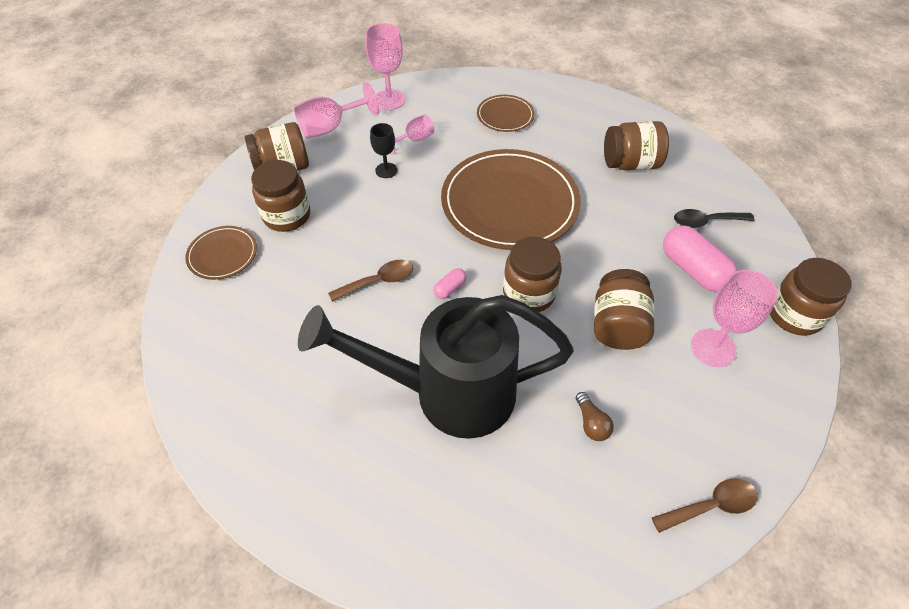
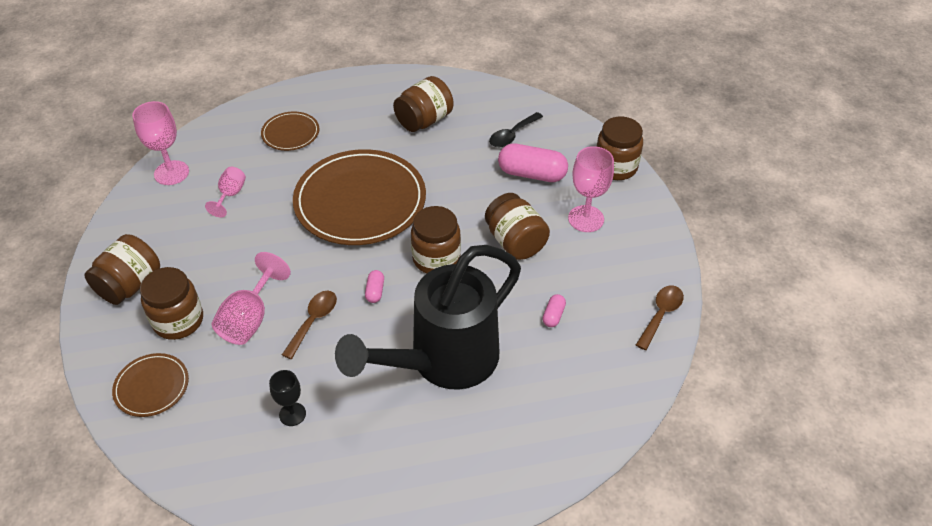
camera: 40 degrees left, 5 degrees down
(330, 127) = (139, 226): pink goblet -> pink goblet (250, 319)
(386, 170) = (231, 233): black goblet -> black goblet (292, 414)
(591, 423) = (553, 315): brown light bulb -> pink capsule

